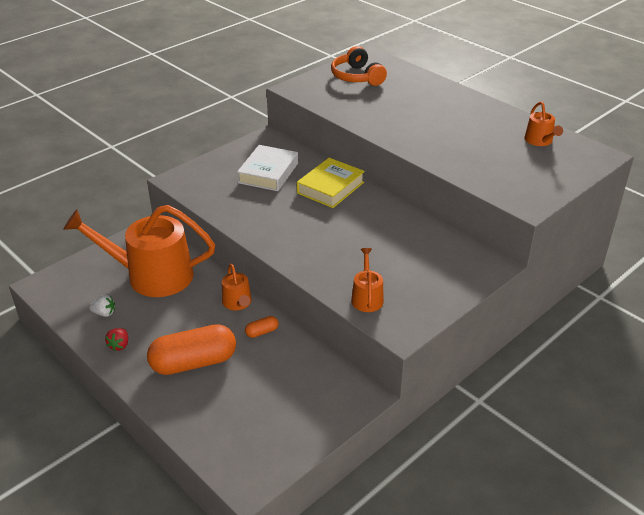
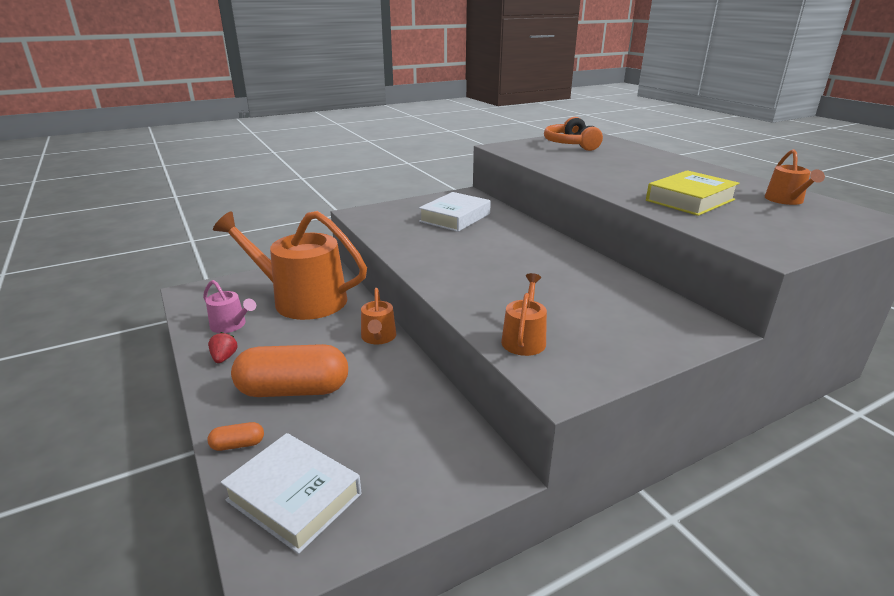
camera: 15 degrees right, 10 degrees down
(104, 313) = (231, 325): white strawberry -> pink watering can
(119, 345) = (224, 358): red strawberry -> red strawberry turned 150 degrees clockwise
(238, 440) = (294, 497): none -> white book
(262, 332) = (391, 371): orange capsule -> orange capsule (238, 445)
(330, 188) = (517, 235): yellow book -> yellow book (690, 200)

